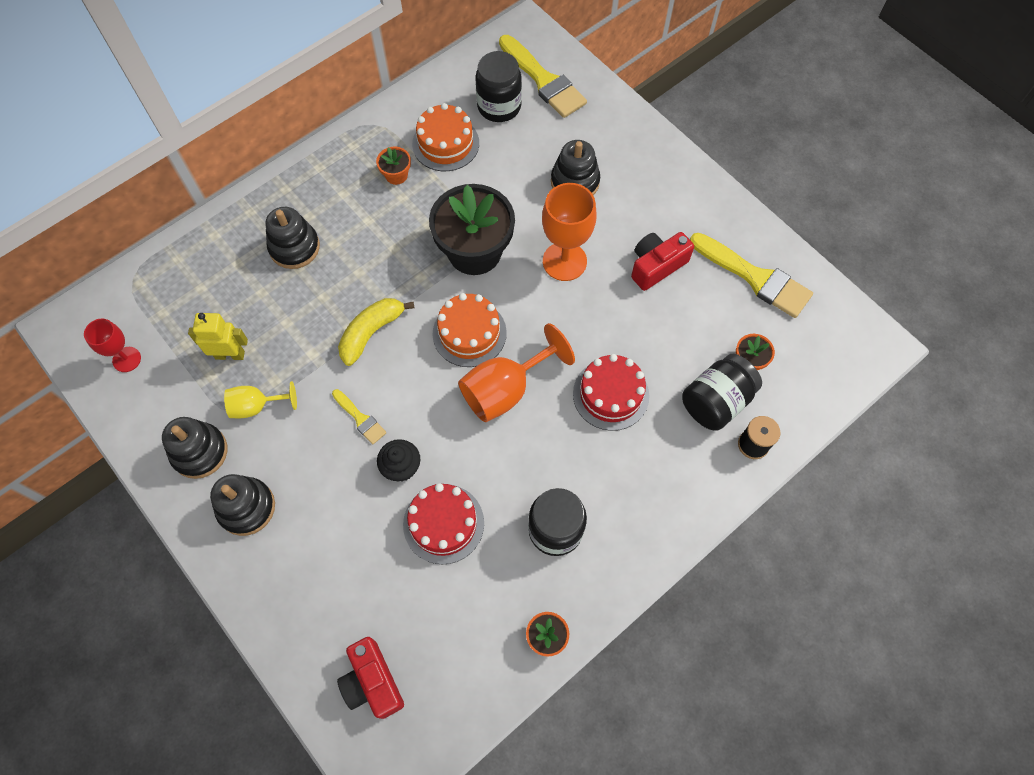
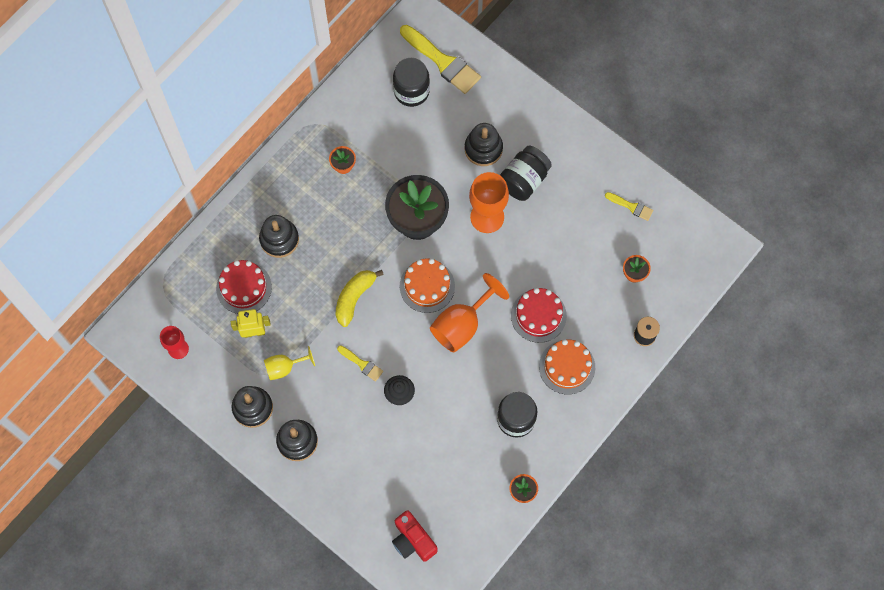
camera: 10 degrees left, 5 degrees up
(443, 523) = (437, 428): red cake -> red cake (244, 287)
(445, 143) = (376, 131): orange cake -> orange cake (567, 367)
(656, 266) = (556, 209): red camera -> none
(716, 401) = (614, 308): black jar -> black jar (523, 180)
(755, 278) = (631, 207): yellow brush -> yellow brush, size x0.51

